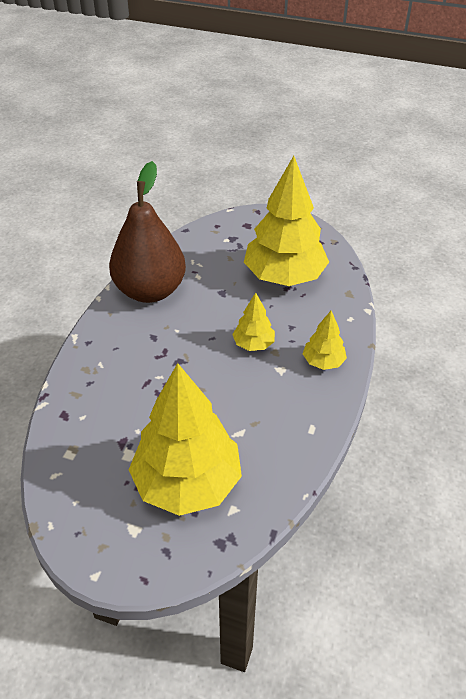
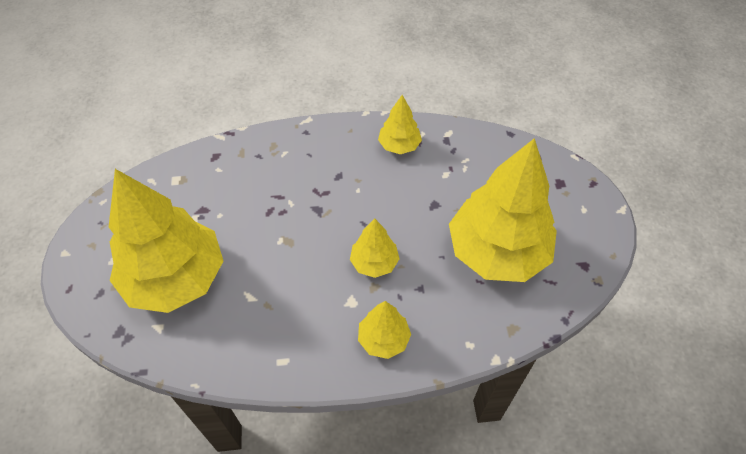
camera: 65 degrees right, 10 degrees up
(150, 291) = (399, 145): brown pear -> yellow tree

